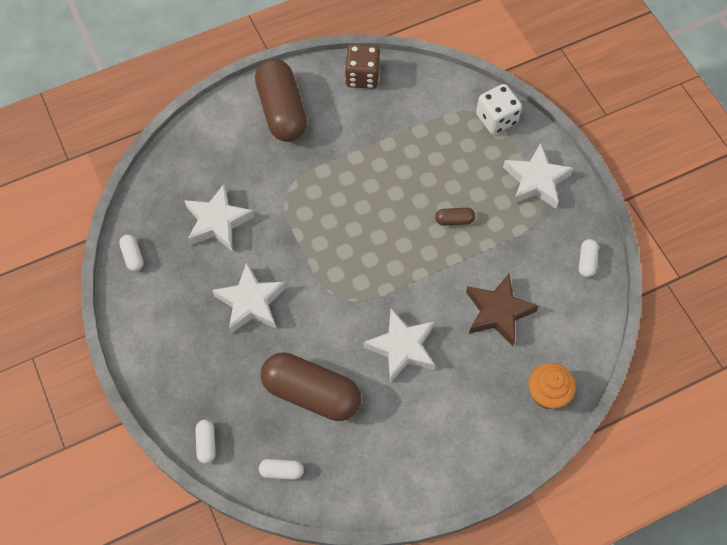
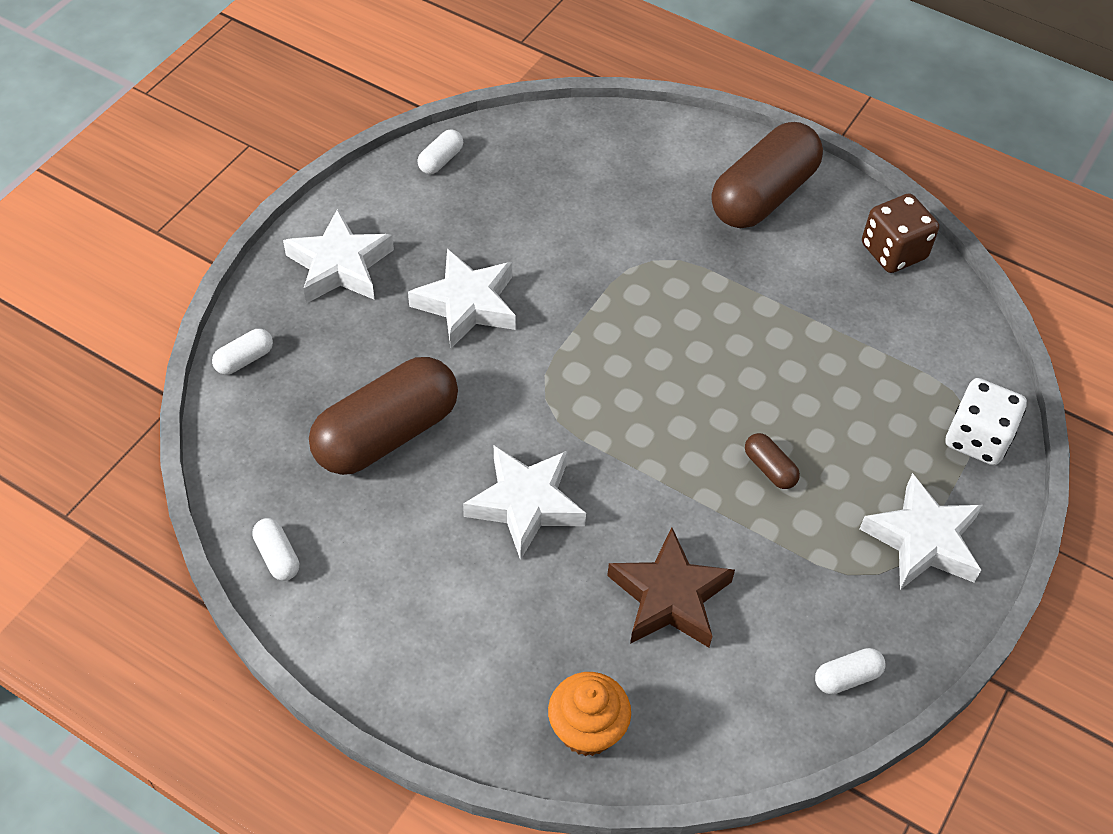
camera: 55 degrees right, 10 degrees down
(217, 222) = (551, 214): white star -> white star (340, 265)
(281, 471) = (256, 458): white capsule -> white capsule (277, 556)
(311, 393) = (387, 434): brown capsule -> brown capsule turned 60 degrees clockwise

